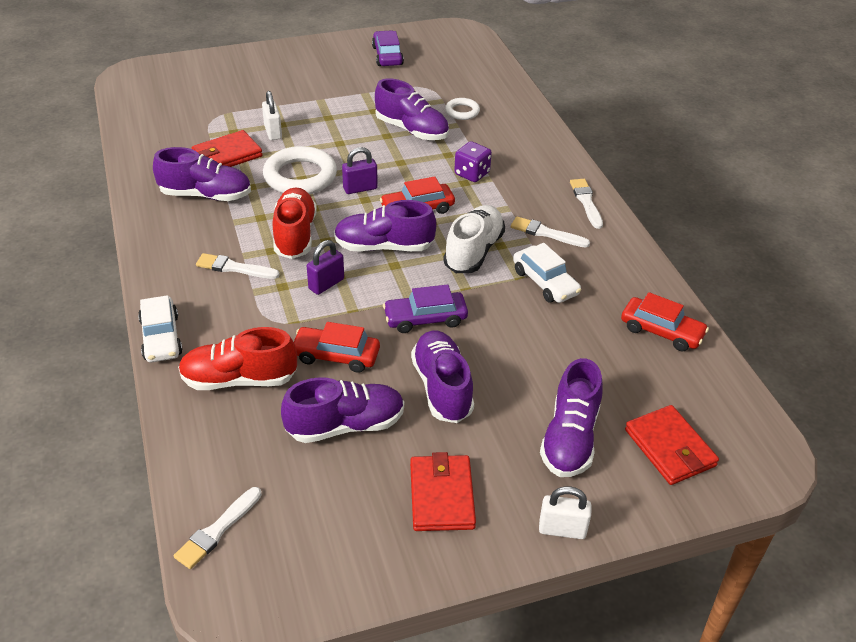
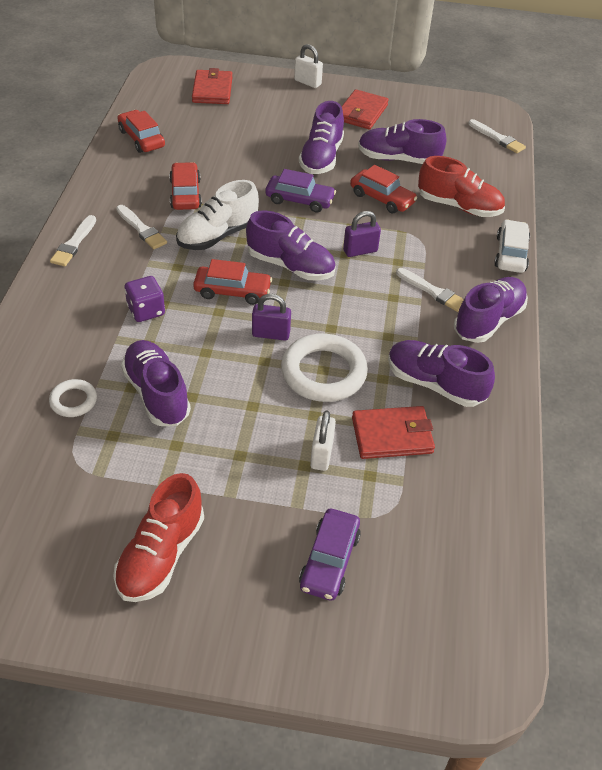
camera: 155 degrees left, 5 degrees up
(217, 530) = (497, 138): white brush -> white brush turned 75 degrees clockwise
(295, 235) = (364, 305): red shoe -> red shoe (161, 555)
(387, 56) = (70, 559): purple car -> purple car (329, 560)
(545, 282) = (185, 194): white car -> red car
(570, 438) = (265, 111): purple shoe -> purple shoe (488, 321)

